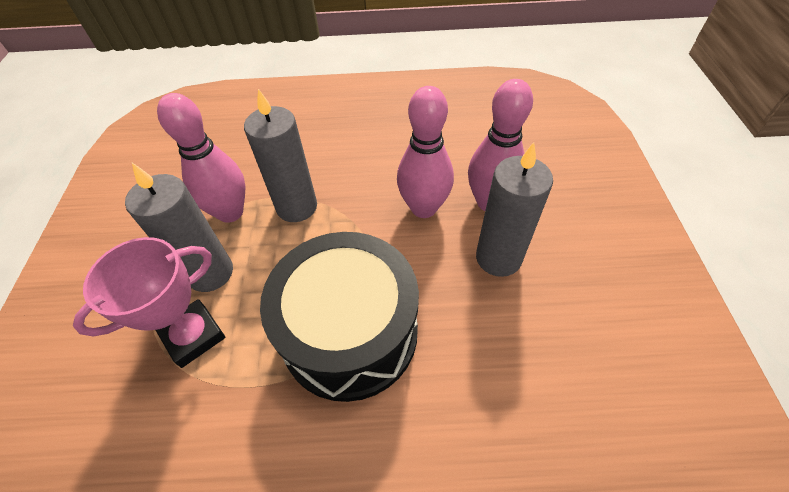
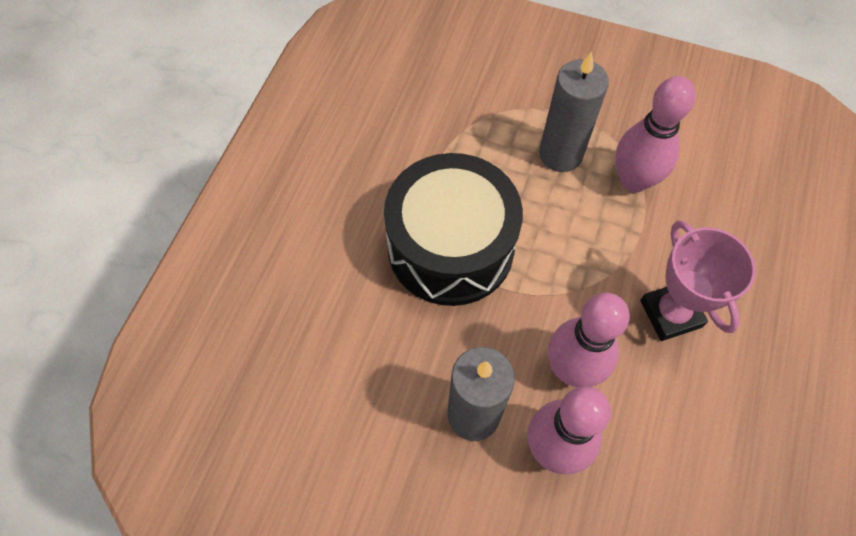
camera: 110 degrees right, 10 degrees up
(193, 336) = (499, 135): pink trophy -> pink trophy (670, 313)
(297, 207) = (620, 242): grey candle -> none

